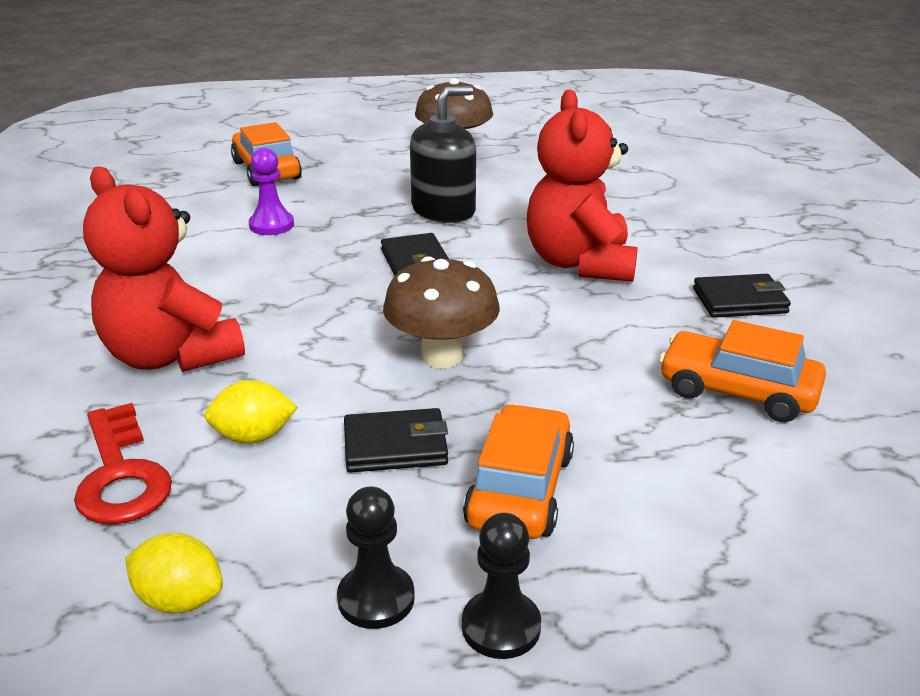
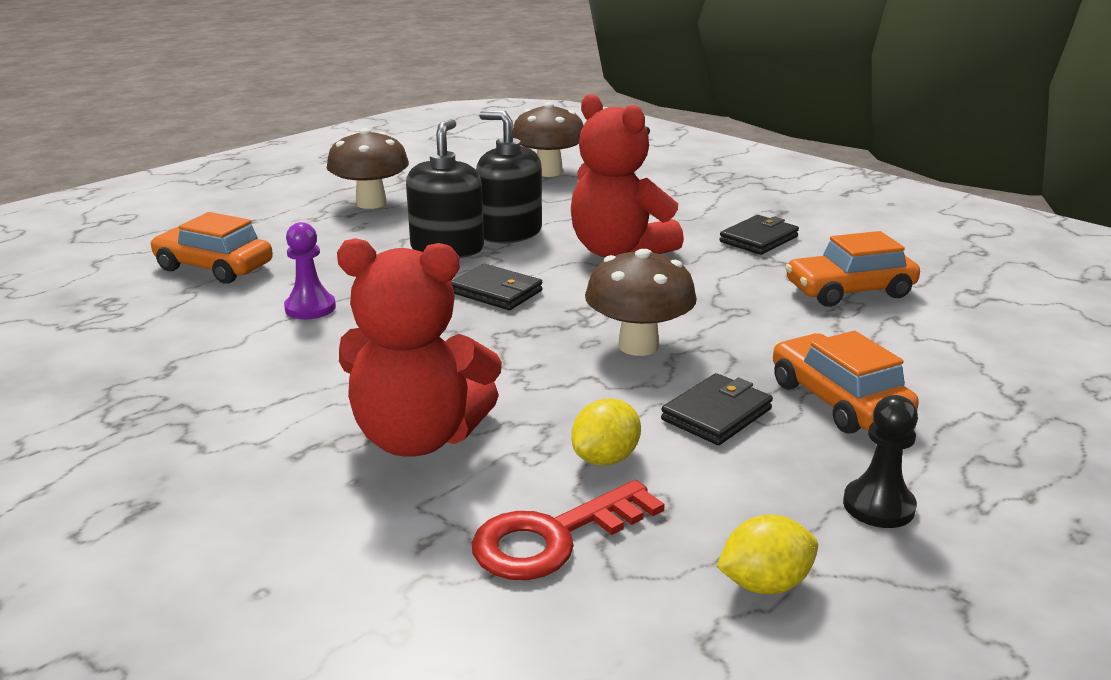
camera: 40 degrees left, 5 degrees down
(120, 475) = (553, 537): red key -> red key turned 120 degrees clockwise
(501, 627) = (968, 478): black pawn -> none
(517, 213) = (510, 232): none -> black soap dispenser
(650, 165) = (548, 172): none -> brown mushroom

